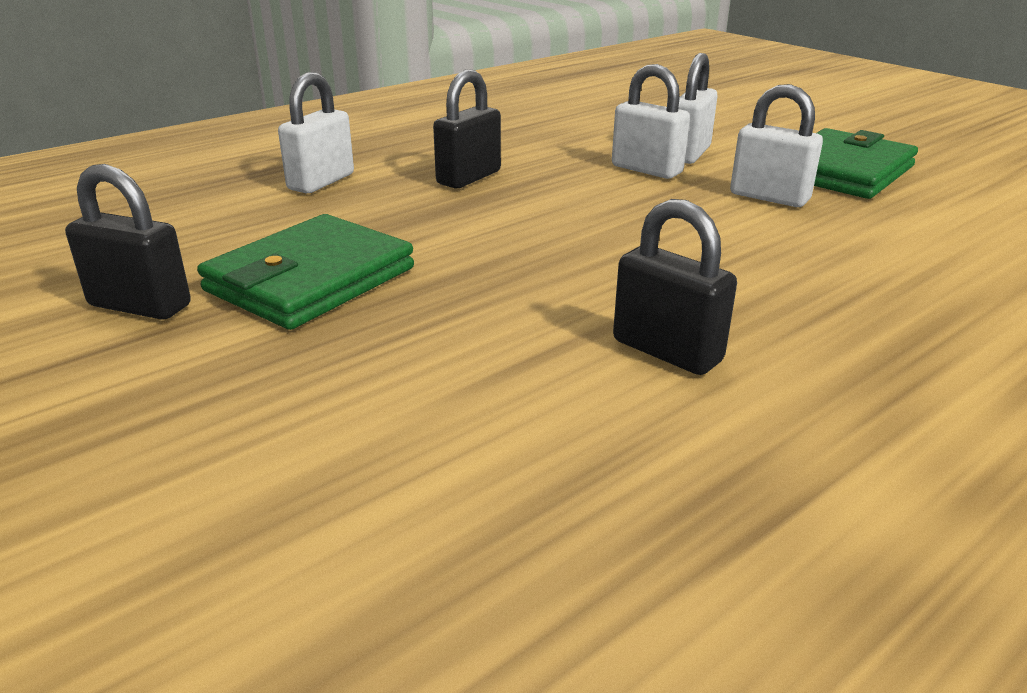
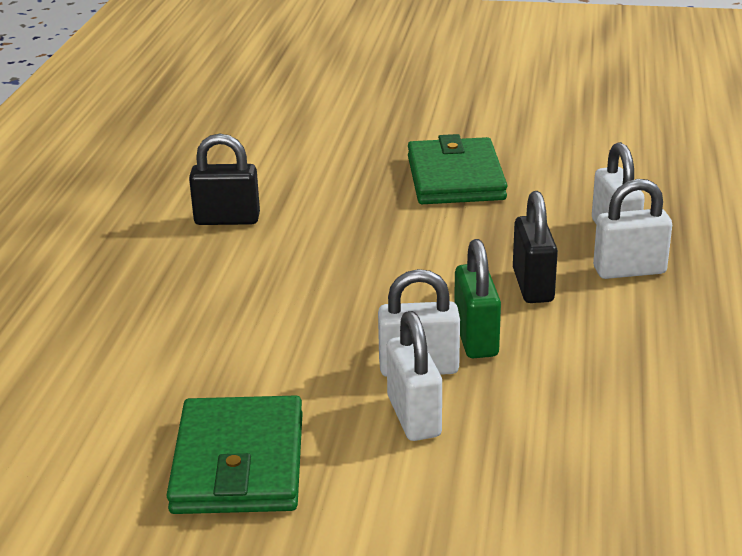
camera: 140 degrees right, 0 degrees up
(140, 305) = (497, 138): black padlock -> none
(576, 169) = (476, 338): none -> green padlock
(769, 197) = (277, 378): white padlock -> white padlock (629, 270)

